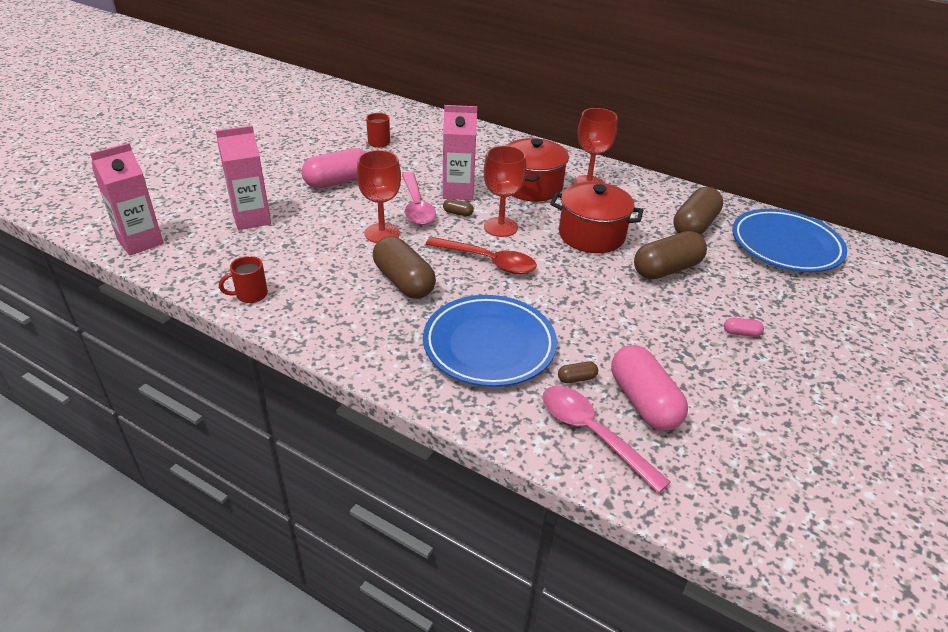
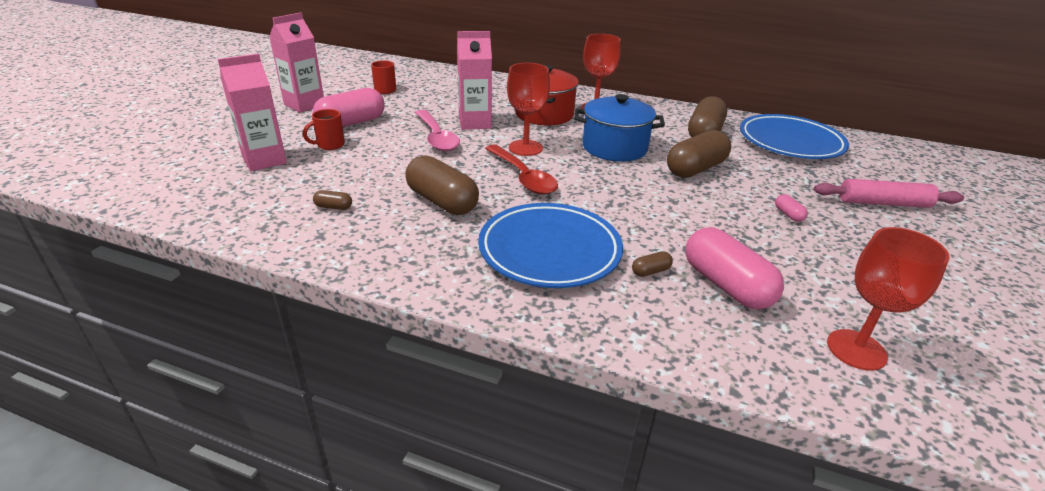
camera: 10 degrees left, 5 degrees down
(140, 242) = (137, 191): pink carton -> pink carton (304, 105)
(250, 295) = (274, 229): red mug -> red mug (330, 145)
(382, 233) = (407, 162): red goblet -> red goblet (856, 349)
(458, 213) = (480, 140): brown capsule -> brown capsule (333, 207)
(488, 261) = (523, 177): red spoon -> red spoon turned 45 degrees clockwise
(591, 235) = (614, 148): red pot -> blue pot
(592, 434) = (688, 322): pink spoon -> none
(741, 333) = (788, 214): pink capsule -> pink capsule turned 75 degrees clockwise
(851, 331) = (883, 203): none -> pink rolling pin

